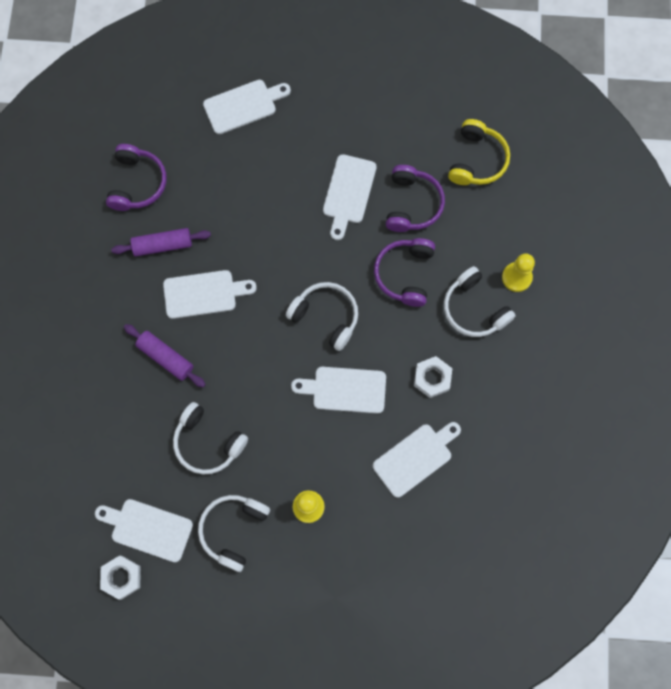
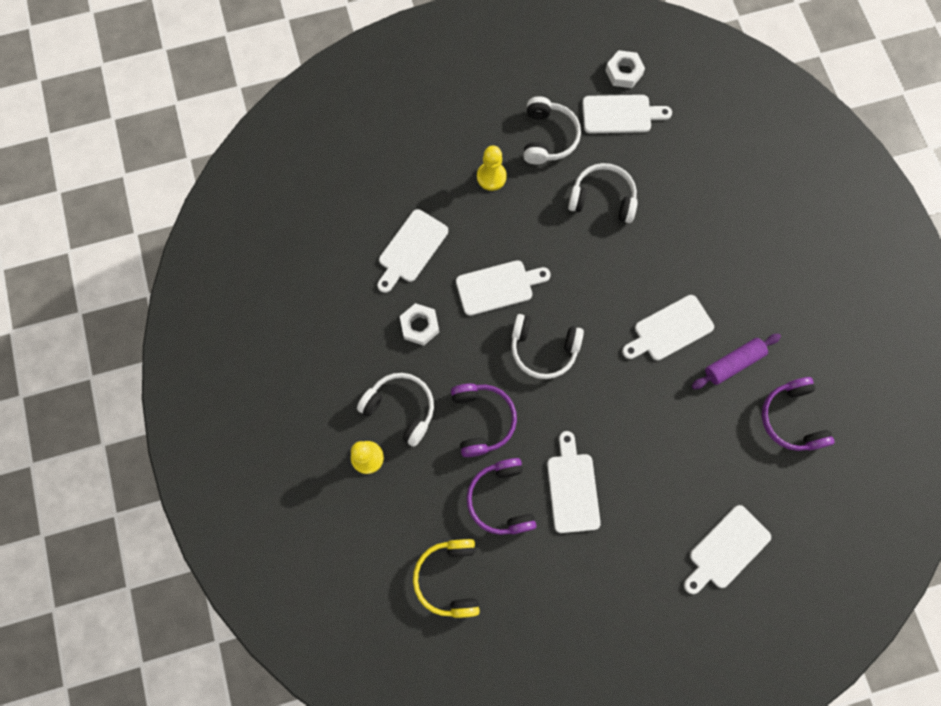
camera: 160 degrees right, 0 degrees up
(166, 357) = (676, 258): purple rolling pin -> none

